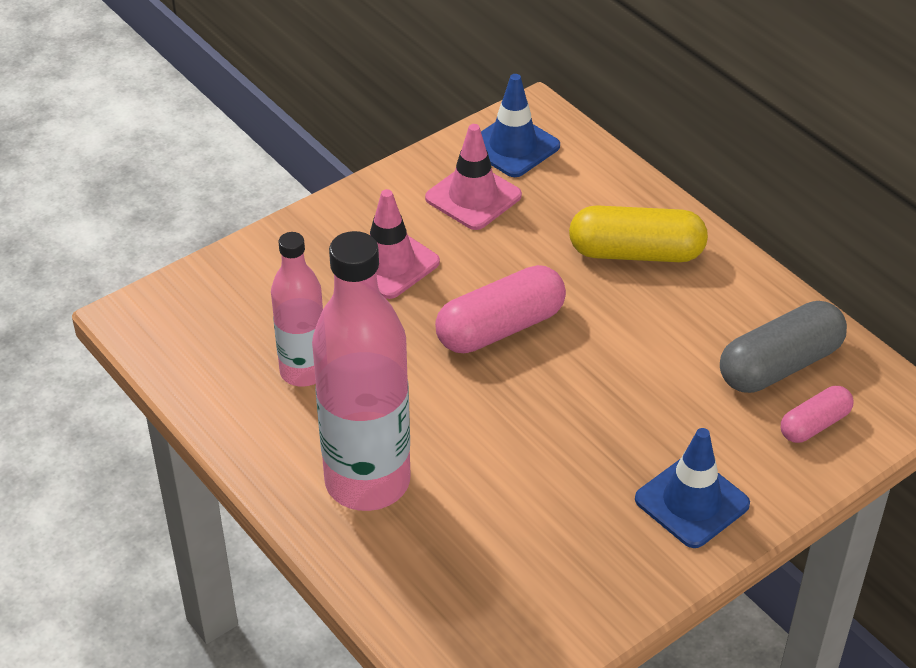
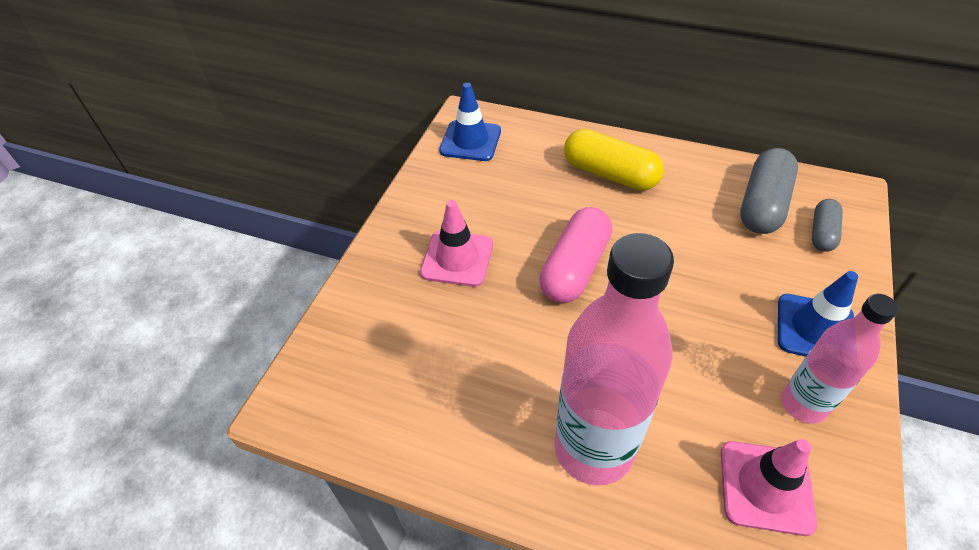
camera: 30 degrees left, 5 degrees up
(303, 371) = (465, 379): pink bottle -> pink bottle (803, 404)
(473, 197) = (474, 185): pink traffic cone -> pink traffic cone (766, 487)
(636, 253) = (610, 174): yellow capsule -> yellow capsule turned 60 degrees clockwise
(814, 424) = (822, 233): pink capsule -> grey capsule

